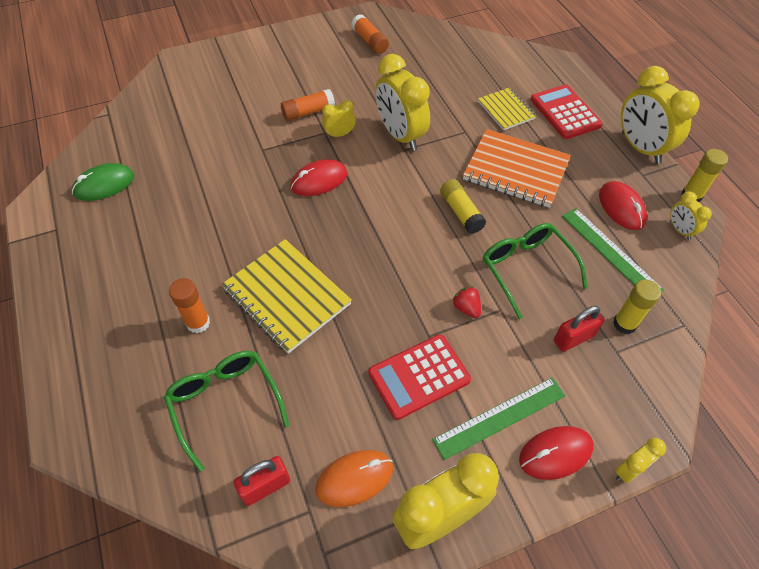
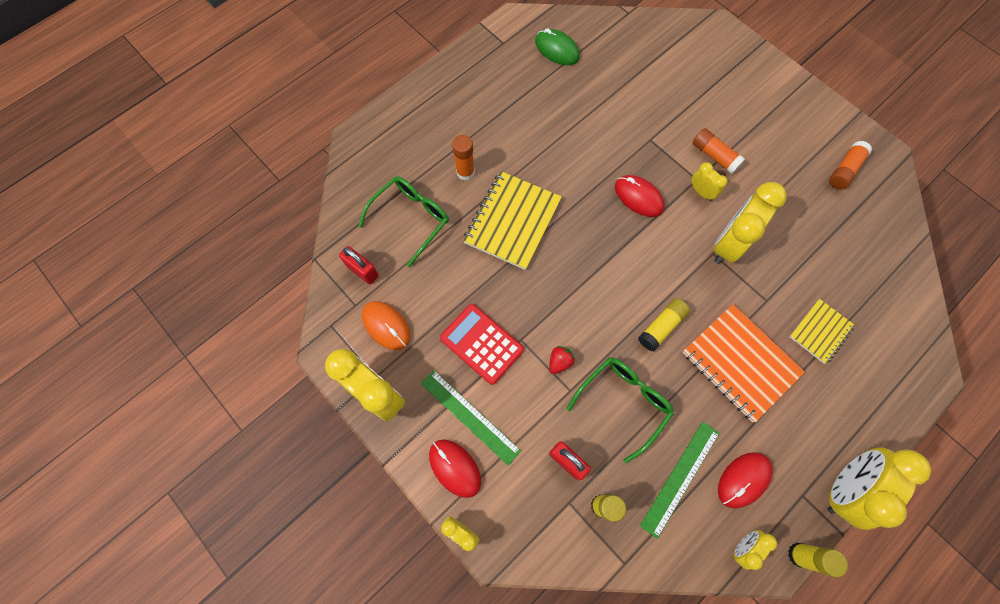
camera: 70 degrees right, 15 degrees up
(515, 170) = (740, 363): orange notebook -> orange notebook turned 45 degrees counterclockwise
(565, 112) = (852, 394): red calculator -> none

